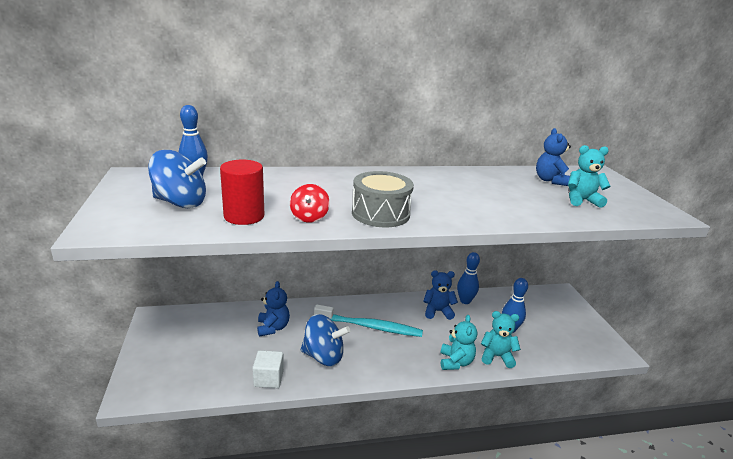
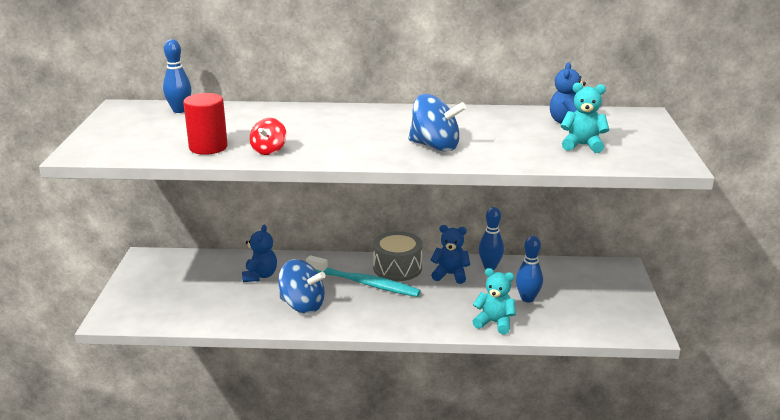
camera: 15 degrees right, 0 degrees up
(180, 203) = (156, 133): blue spinning top -> blue spinning top (435, 146)
(268, 378) = (239, 319): white cube -> none
(380, 214) = (342, 150): grey drum -> grey drum (397, 268)
(455, 362) = (443, 323): turquoise teddy bear -> none

